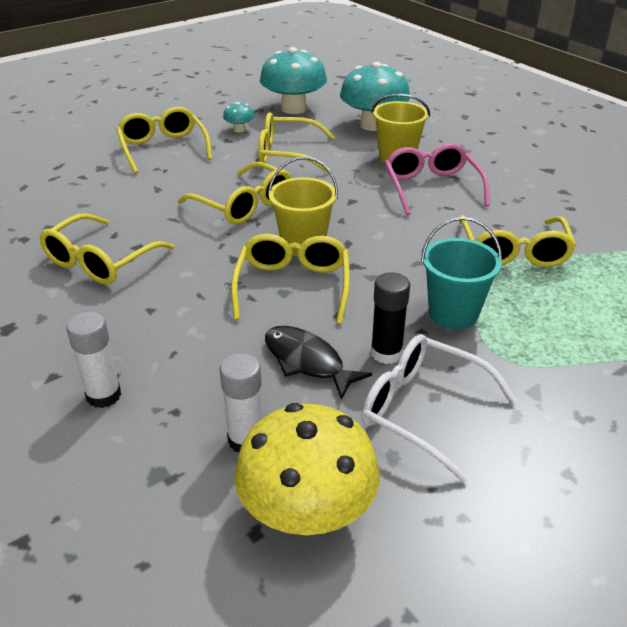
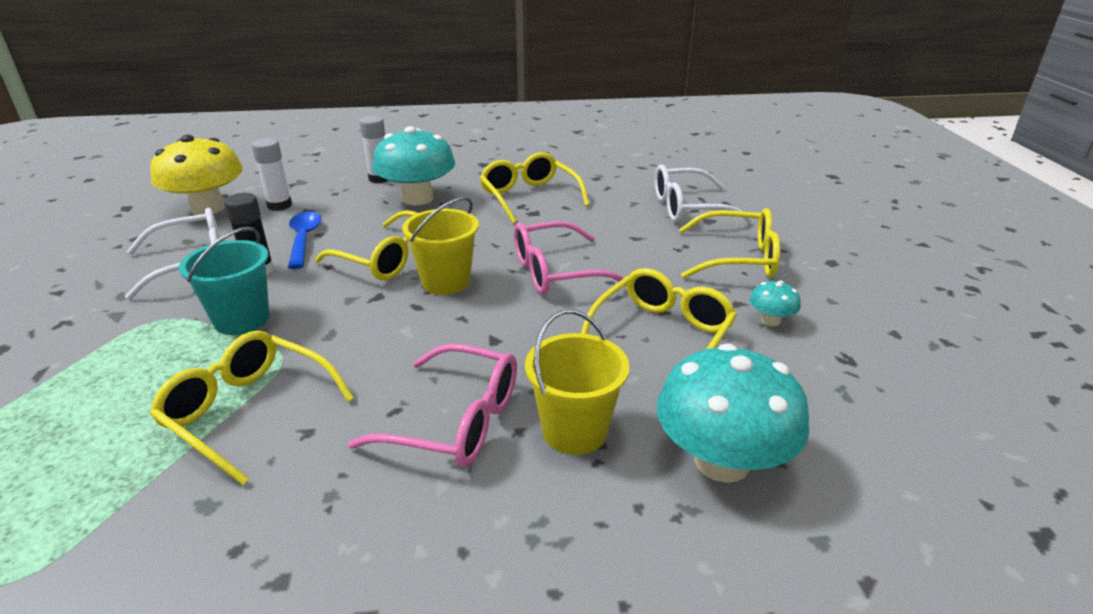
camera: 120 degrees right, 5 degrees down
(79, 179) = (689, 208): none -> white glasses
(243, 205) = (557, 272): yellow glasses -> pink glasses
(293, 108) = (841, 395): turquoise mushroom -> turquoise mushroom (418, 198)
(307, 361) = (304, 239): black fish -> blue spoon

